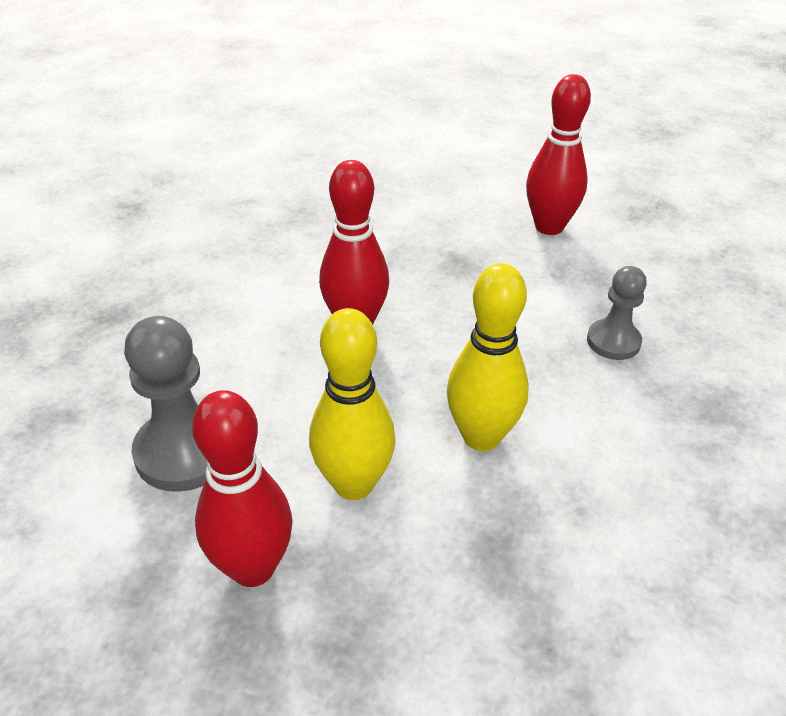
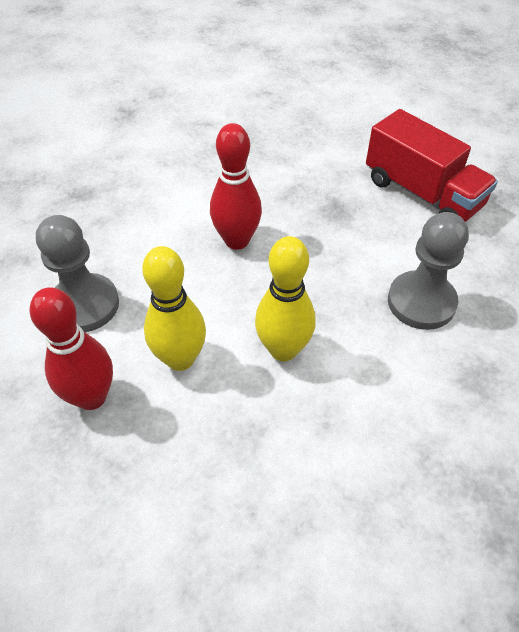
camera: 20 degrees right, 10 degrees up
(549, 227) = (422, 193): red bowling pin -> red truck
(613, 341) = (421, 302): grey pawn -> grey pawn, size x1.62

